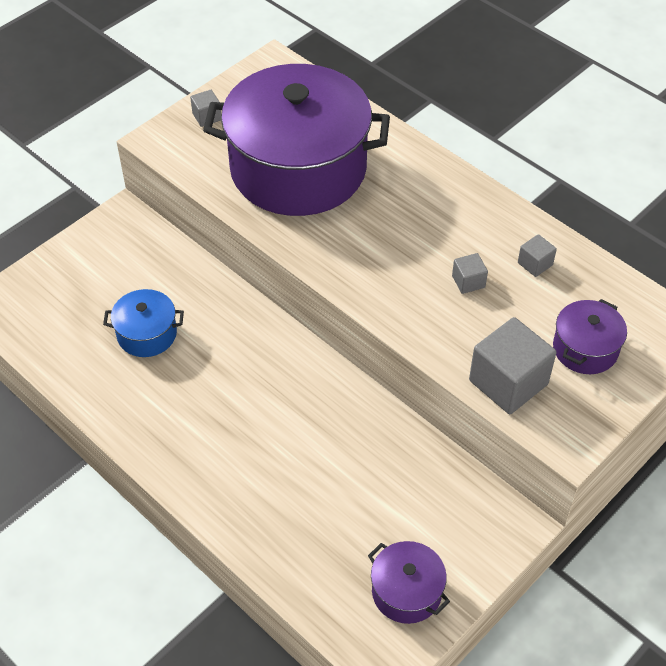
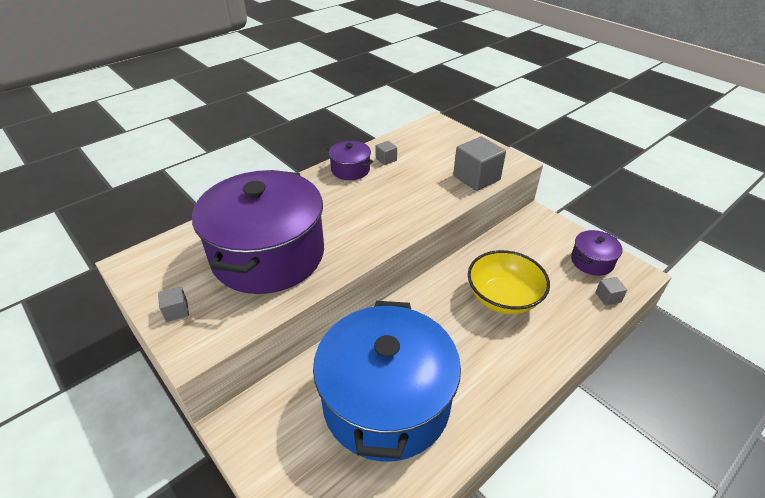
camera: 85 degrees left, 10 degrees down
(147, 334) = (386, 401): blue pot -> blue pot, size x2.35
(312, 457) = (503, 298): none -> yellow bowl
(468, 281) = (397, 184): grey cube -> grey cube (608, 297)
(585, 349) = (451, 150): purple pot -> purple pot (350, 170)

